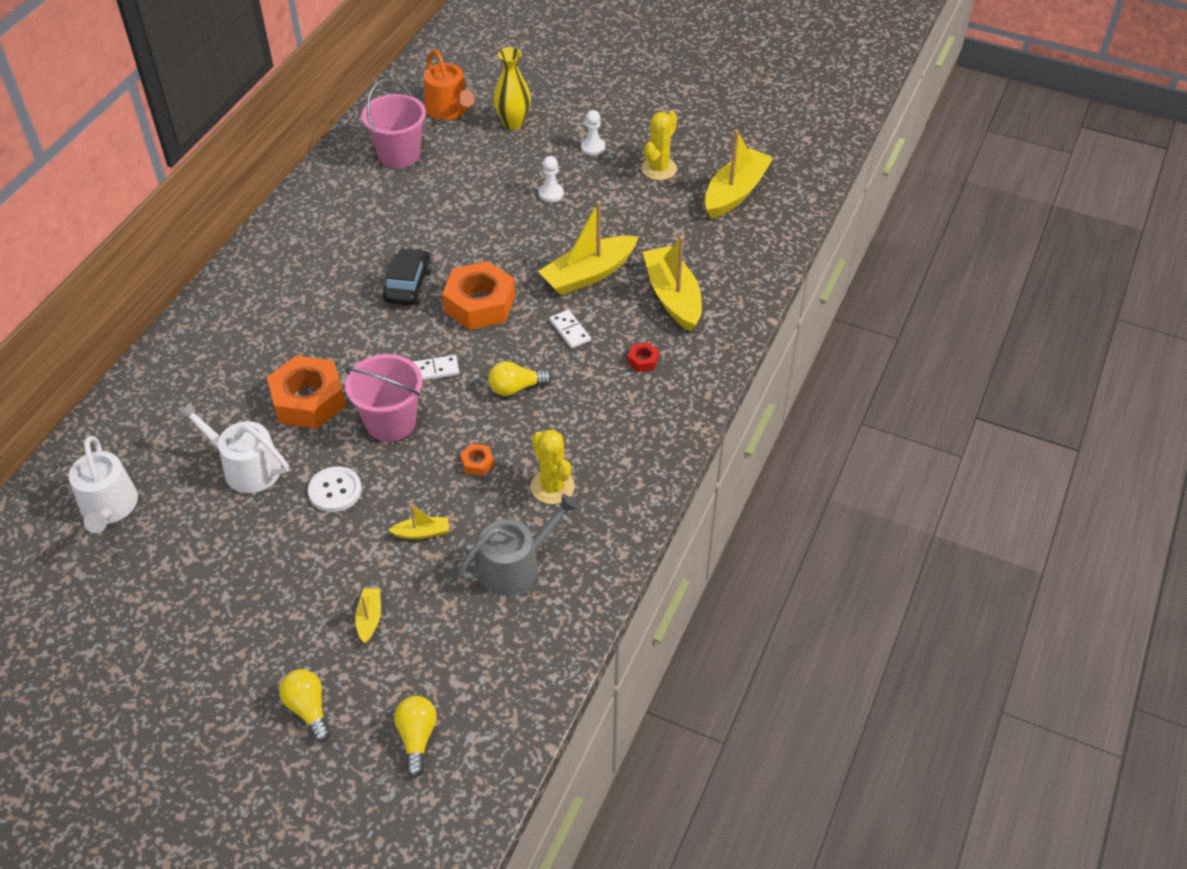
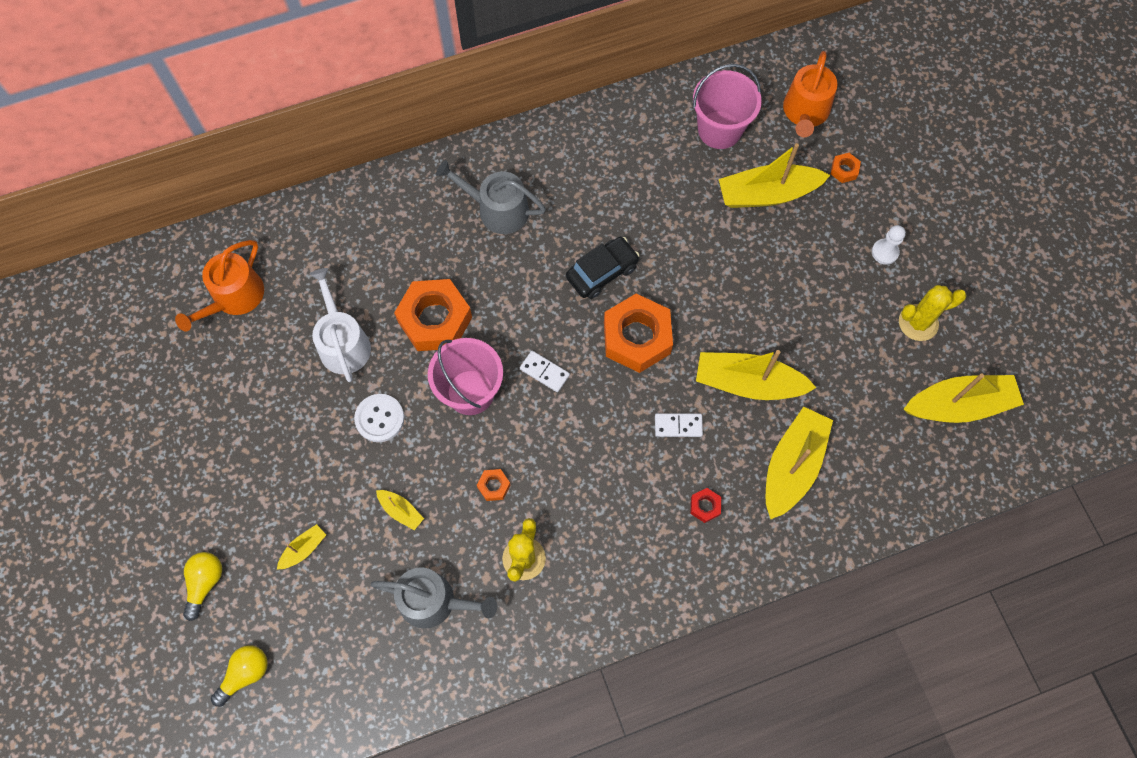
camera: 45 degrees right, 20 degrees up
(109, 507) = (234, 297): white watering can -> orange watering can
(280, 303) = (497, 209): none -> grey watering can
(476, 167) = (767, 194): none -> yellow boat
(513, 123) = (844, 170): yellow vase -> orange nut
(515, 388) = (585, 443): yellow light bulb -> none
(551, 194) = (800, 273): white pawn -> none
(569, 331) = (678, 426): white domino -> white domino turned 75 degrees clockwise

